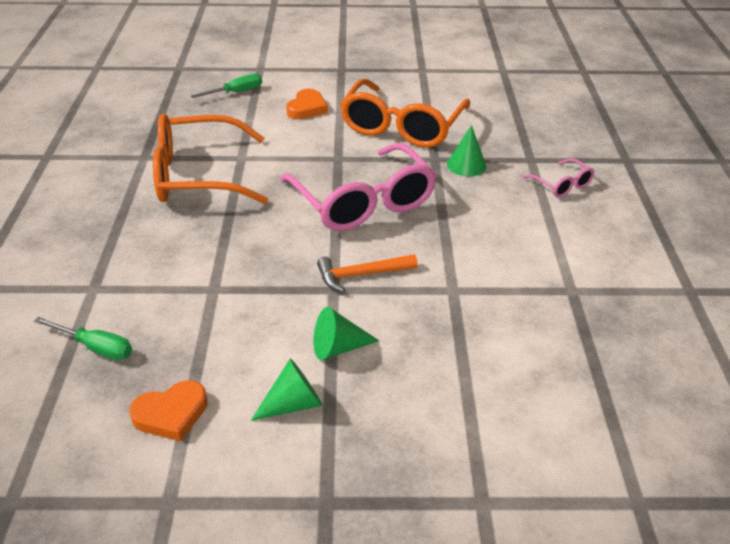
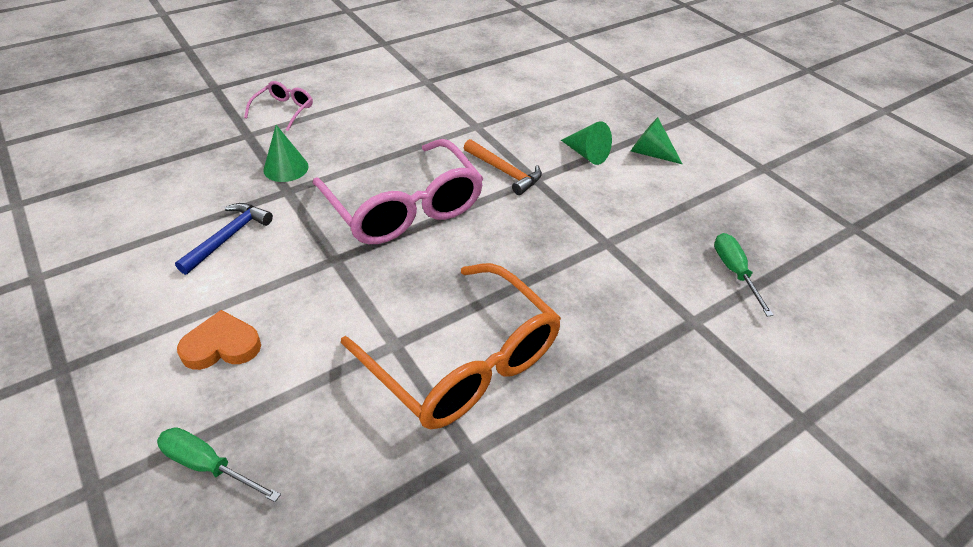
camera: 125 degrees left, 5 degrees up
(171, 414) = (722, 198): orange heart -> none
(364, 202) = (404, 208): pink glasses -> pink glasses turned 120 degrees clockwise
(401, 127) = (228, 237): orange glasses -> blue hammer

